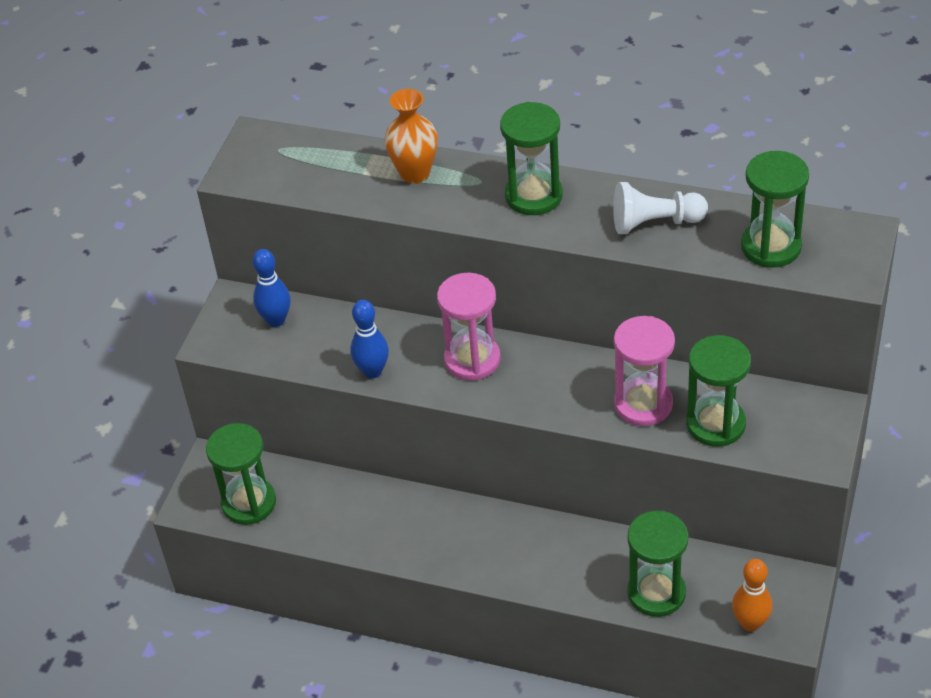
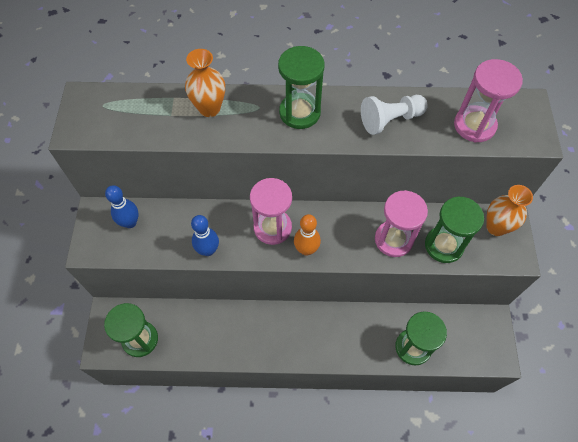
camera: 20 degrees left, 15 degrees up
(750, 623) = (474, 356): orange bowling pin -> orange bowling pin (306, 249)
(771, 247) = (474, 125): green hourglass -> pink hourglass
(805, 415) = (496, 227): none -> orange vase

